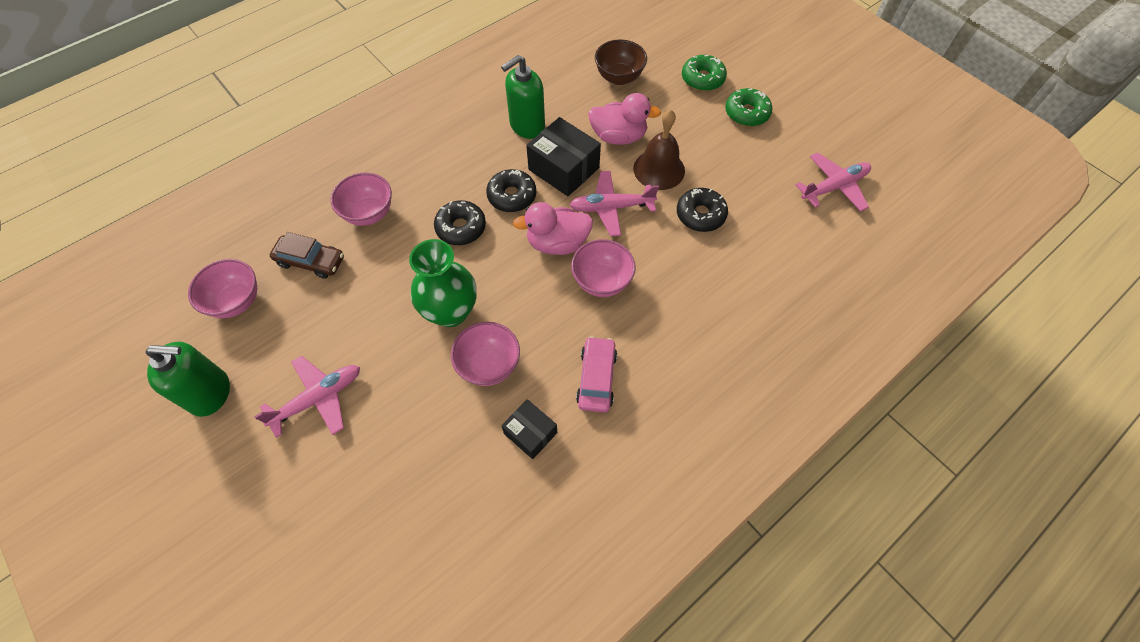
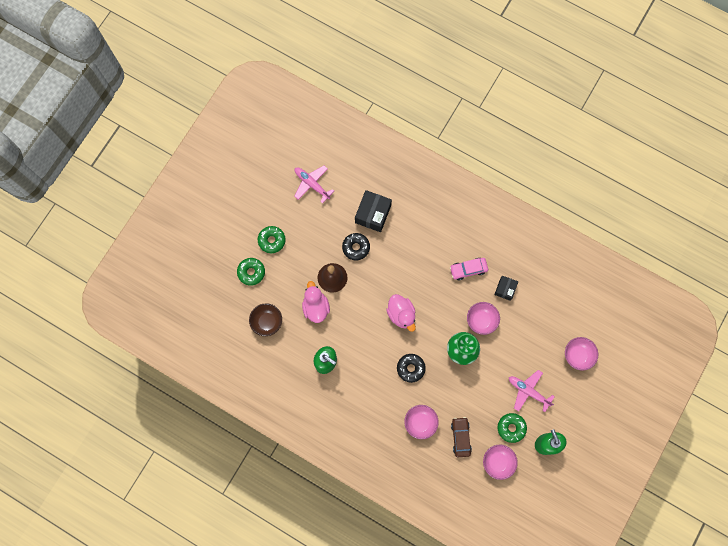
camera: 110 degrees left, 15 degrees up
(275, 344) = (511, 428): none -> green donut
(512, 196) = (380, 350): black donut -> none
(564, 169) = (350, 329): black box -> black box (373, 214)
(601, 281) = (416, 284): pink bowl -> pink bowl (577, 355)
(611, 207) = (368, 294): pink plane -> none

